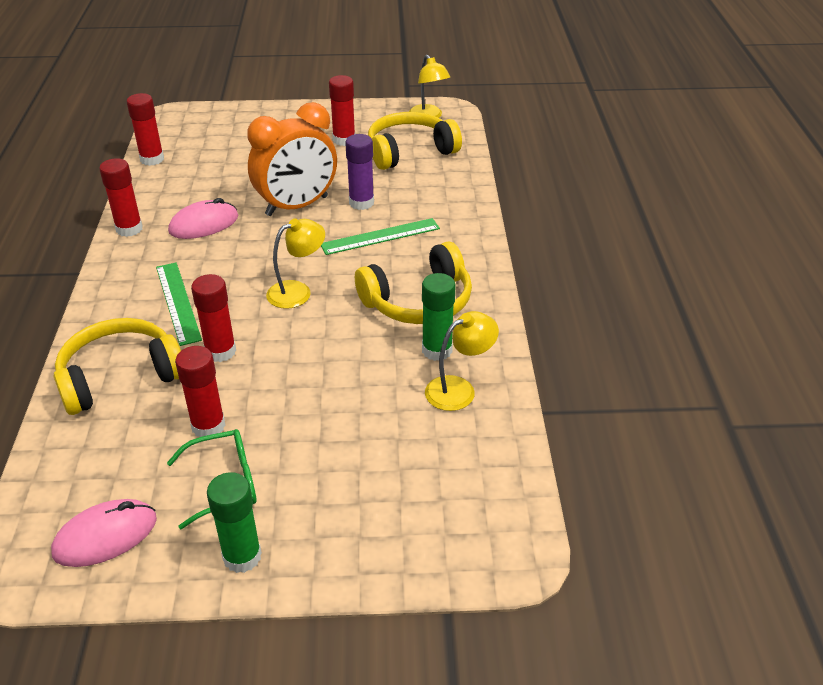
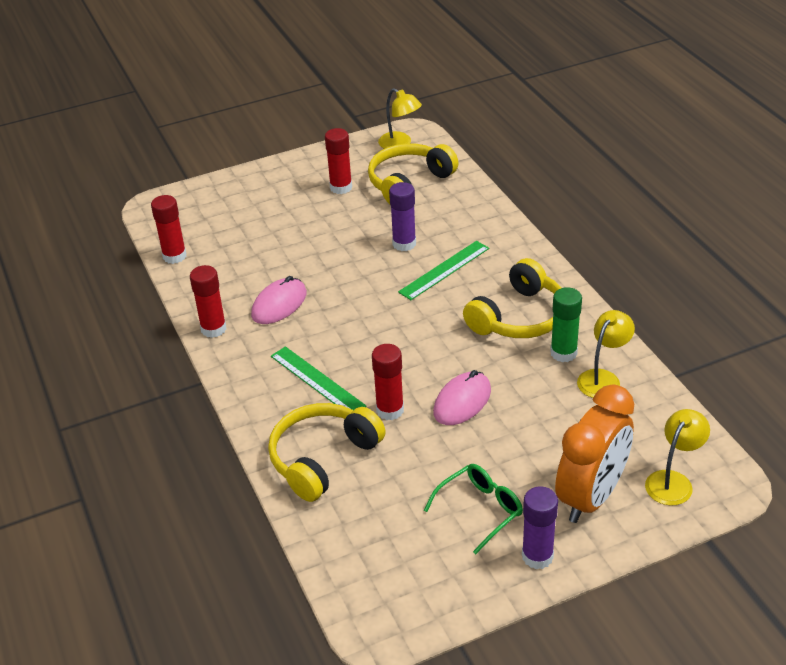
camera: 20 degrees left, 0 degrees up
(105, 536) = (421, 580): pink mouse -> pink mouse (462, 401)
(208, 426) = (431, 472): red glue stick -> none
(242, 556) = (537, 556): green glue stick -> purple glue stick
(297, 206) = (349, 263): orange clock -> orange clock (591, 497)
(297, 291) = (412, 339): yellow lamp -> yellow lamp (673, 481)

